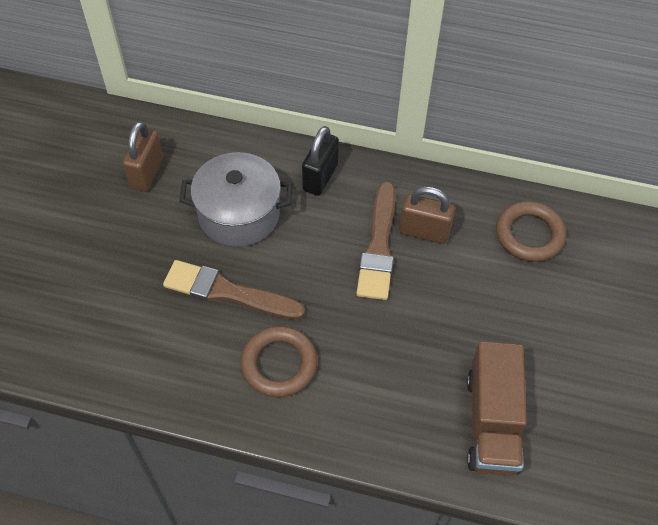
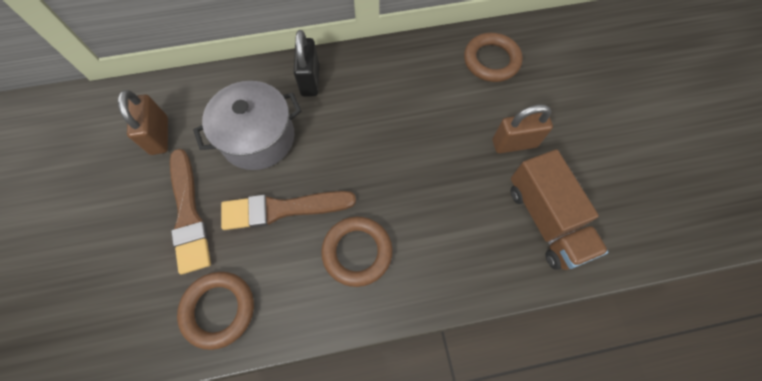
camera: 25 degrees left, 10 degrees up
(125, 356) = (219, 310): none -> brown ring
(378, 246) = (385, 117): brown brush -> brown brush (188, 215)
(424, 232) = (414, 90): brown padlock -> brown padlock (514, 143)

